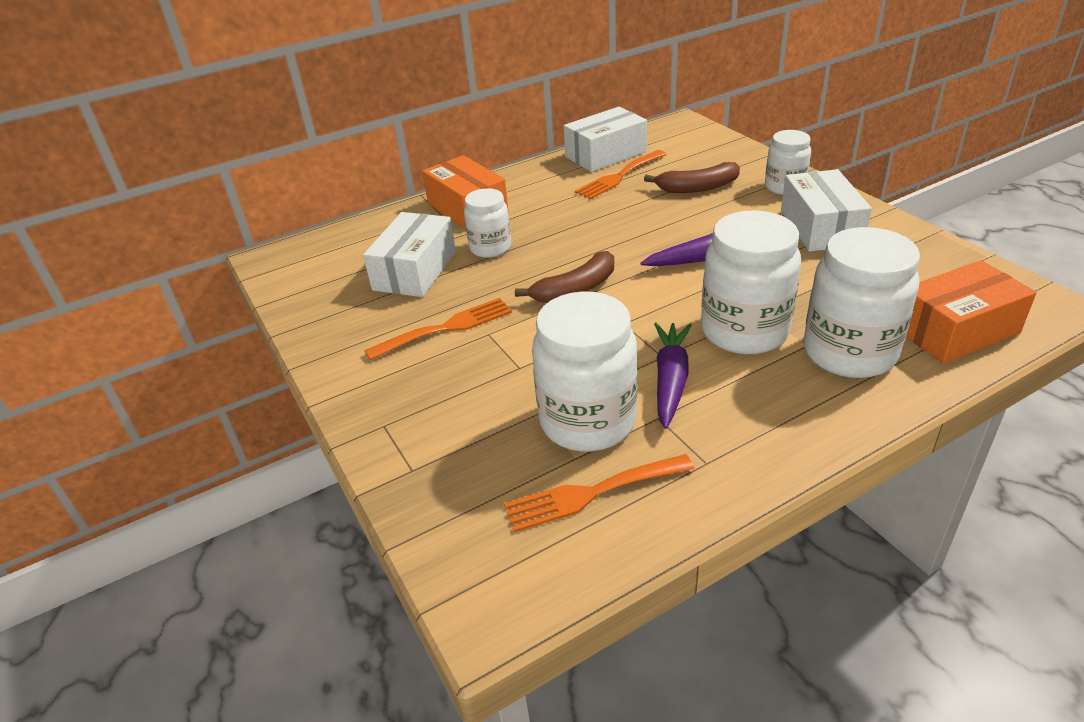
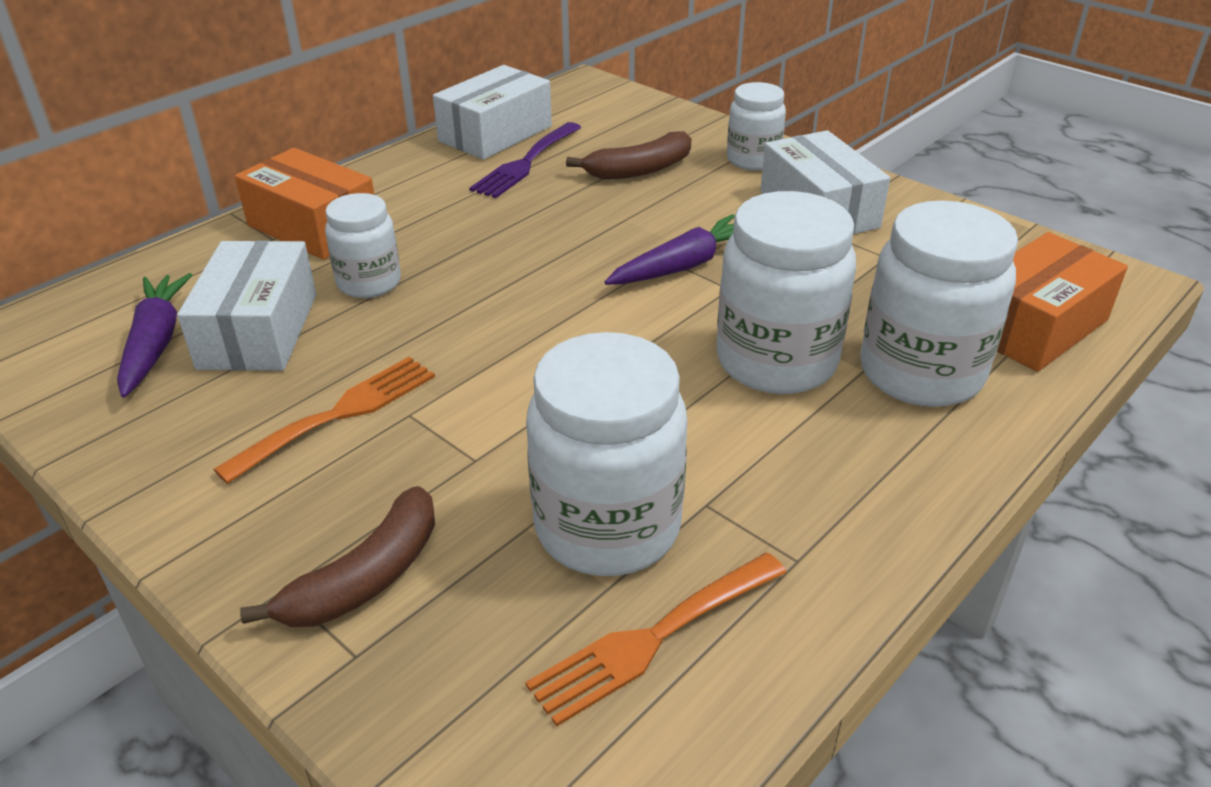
camera: 20 degrees left, 0 degrees up
(575, 289) = (519, 330): brown banana -> brown banana (366, 577)
(619, 177) = (525, 163): orange fork -> purple fork
(670, 380) = (703, 446): purple carrot -> purple carrot (155, 343)

